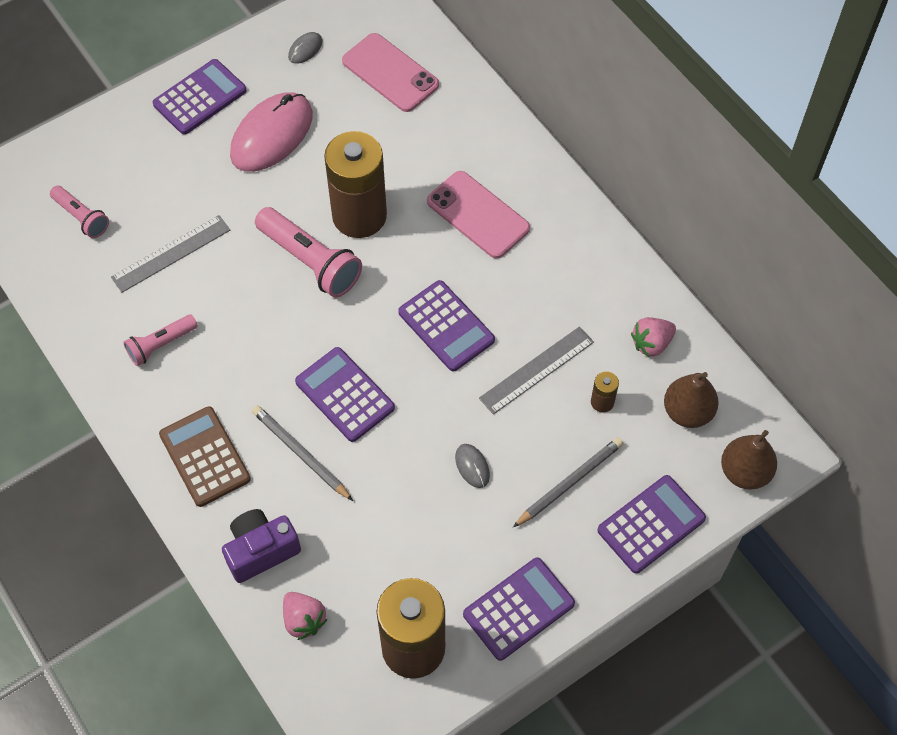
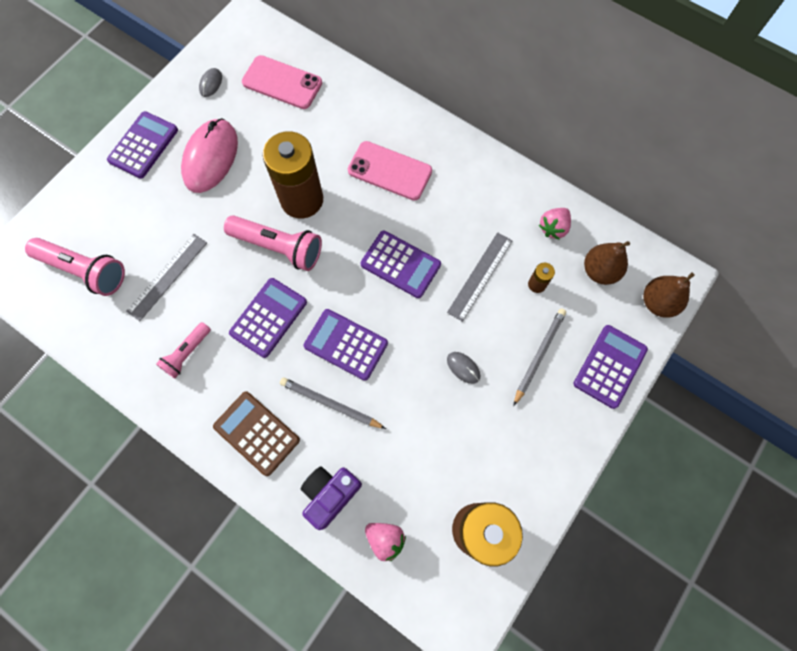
camera: 20 degrees left, 10 degrees up
(81, 217) = (84, 270): pink flashlight -> pink flashlight, size x1.69
(518, 609) = (542, 468): purple calculator -> purple calculator (268, 318)

